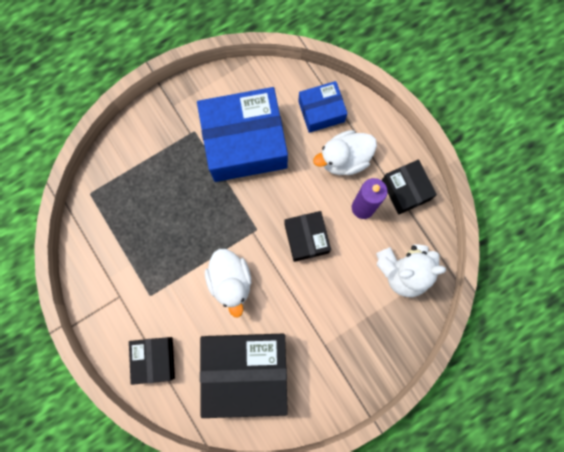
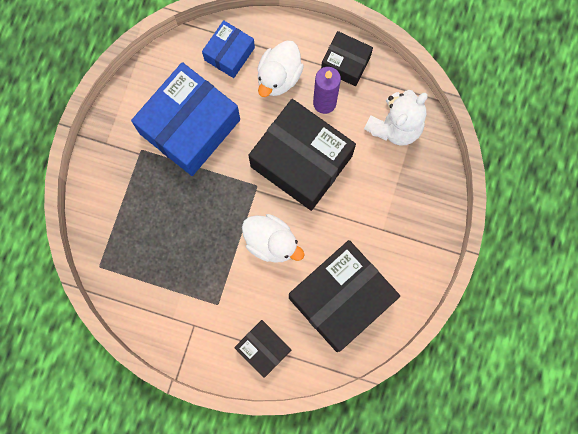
camera: 40 degrees left, 0 degrees up
(306, 238) = (301, 161): black box -> black box, size x1.92

